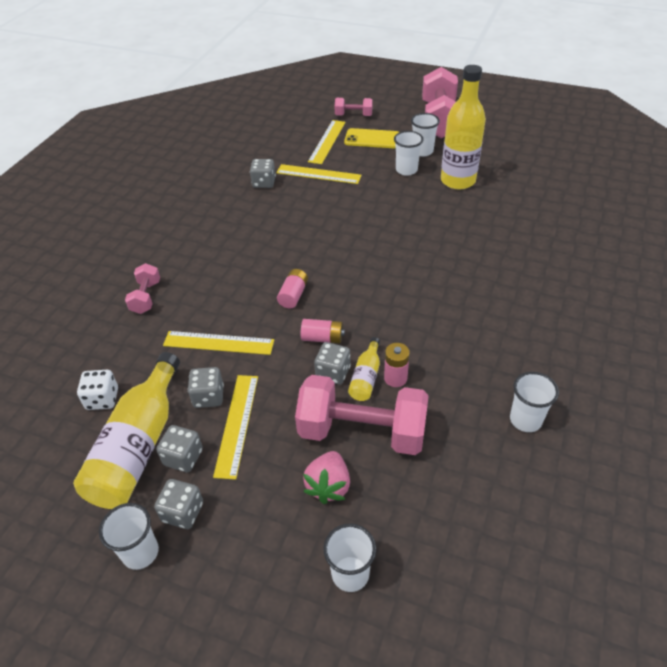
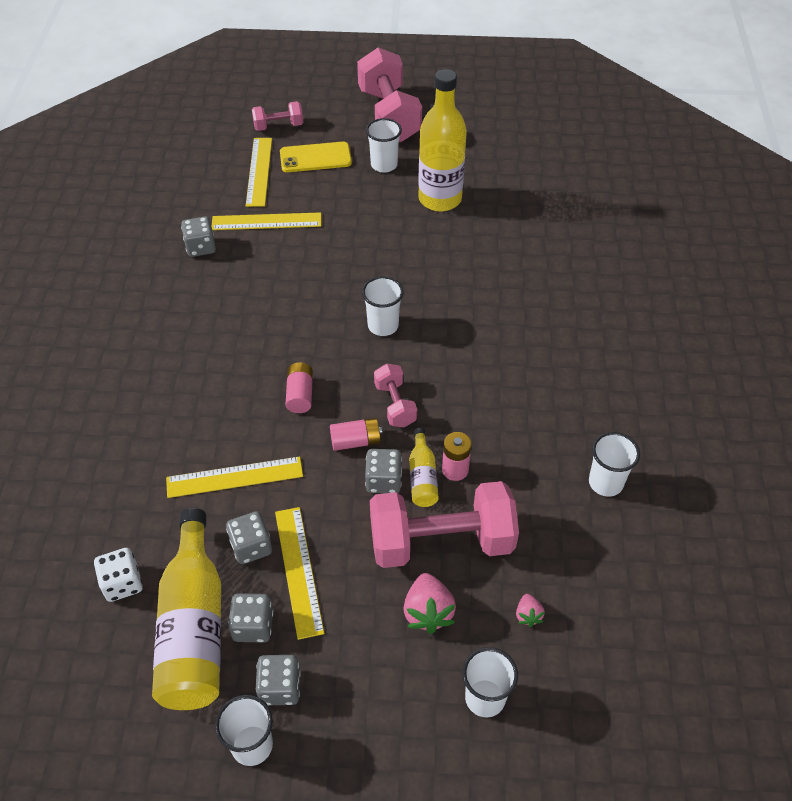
camera: 20 degrees left, 5 degrees up
(146, 297) = (116, 439): pink dumbbell -> pink dumbbell (395, 404)
(406, 170) = (373, 195): white cup -> white cup (383, 325)
(415, 513) = (528, 615): none -> pink strawberry

